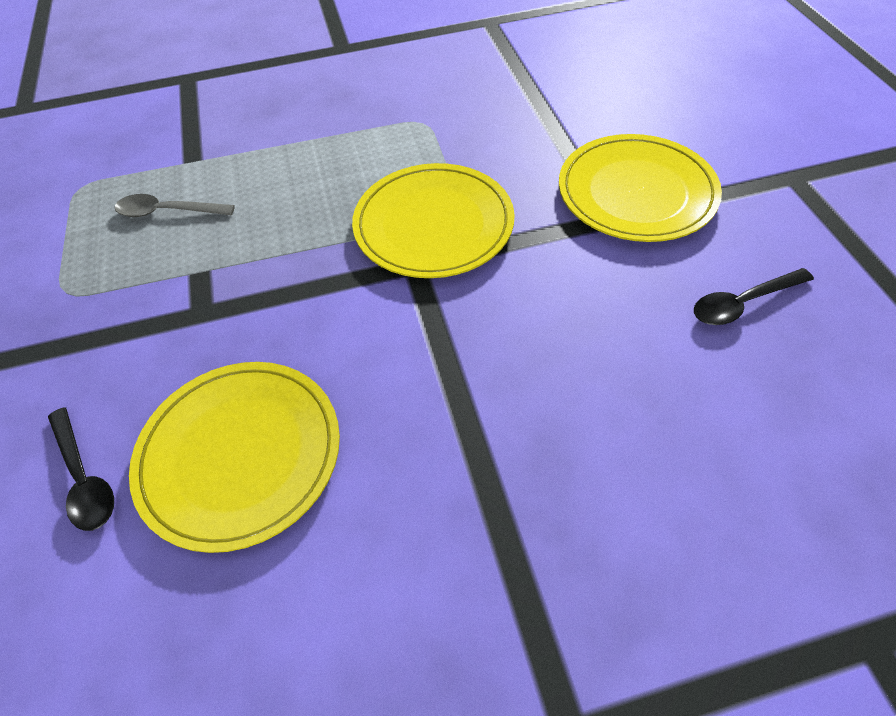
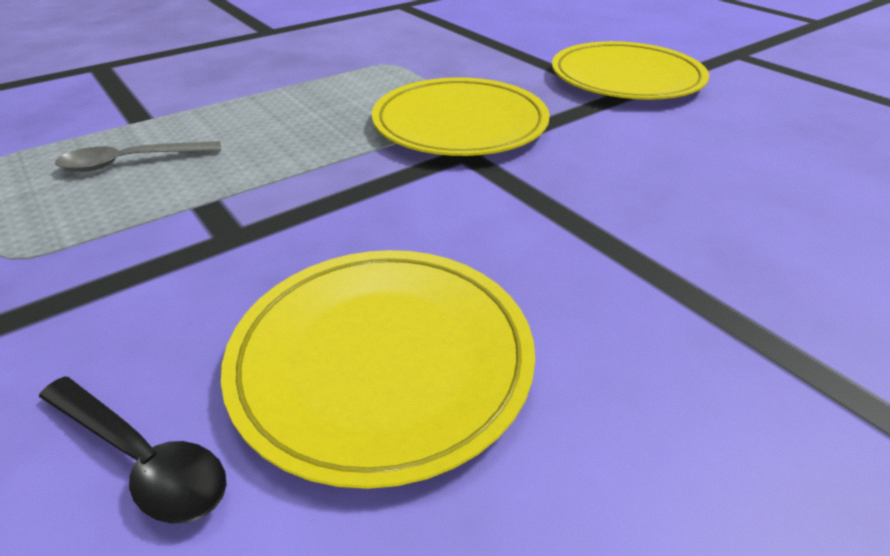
camera: 25 degrees left, 15 degrees down
(742, 303) = (784, 125): black spoon -> none

